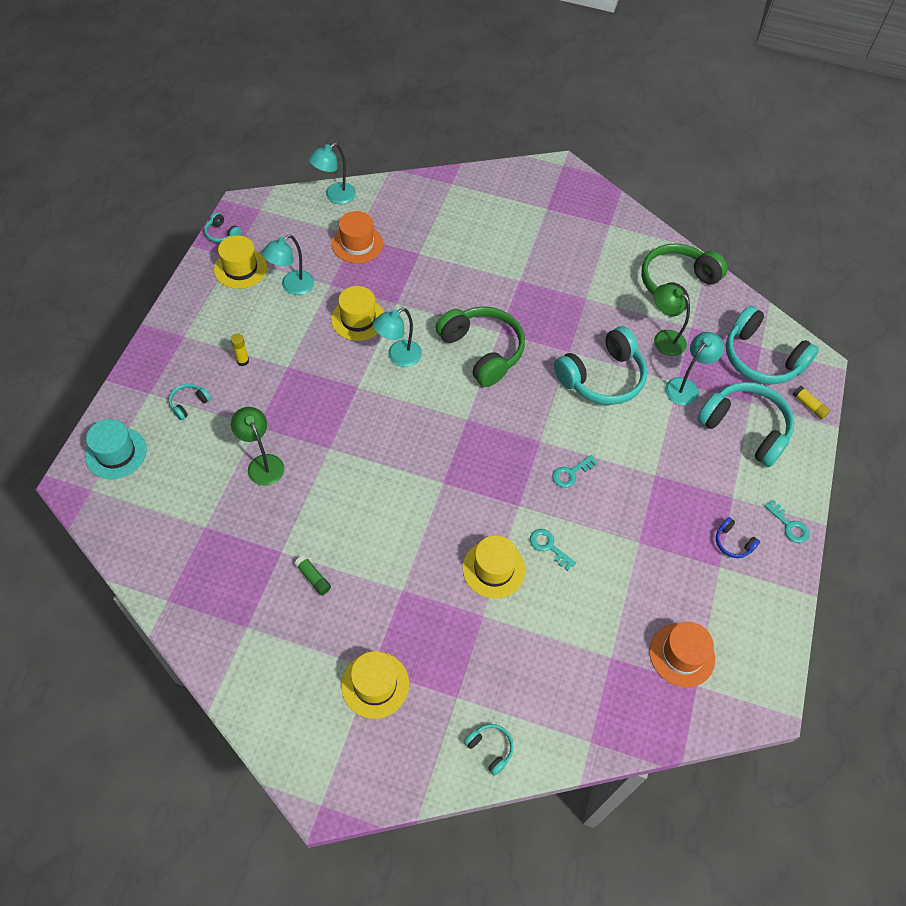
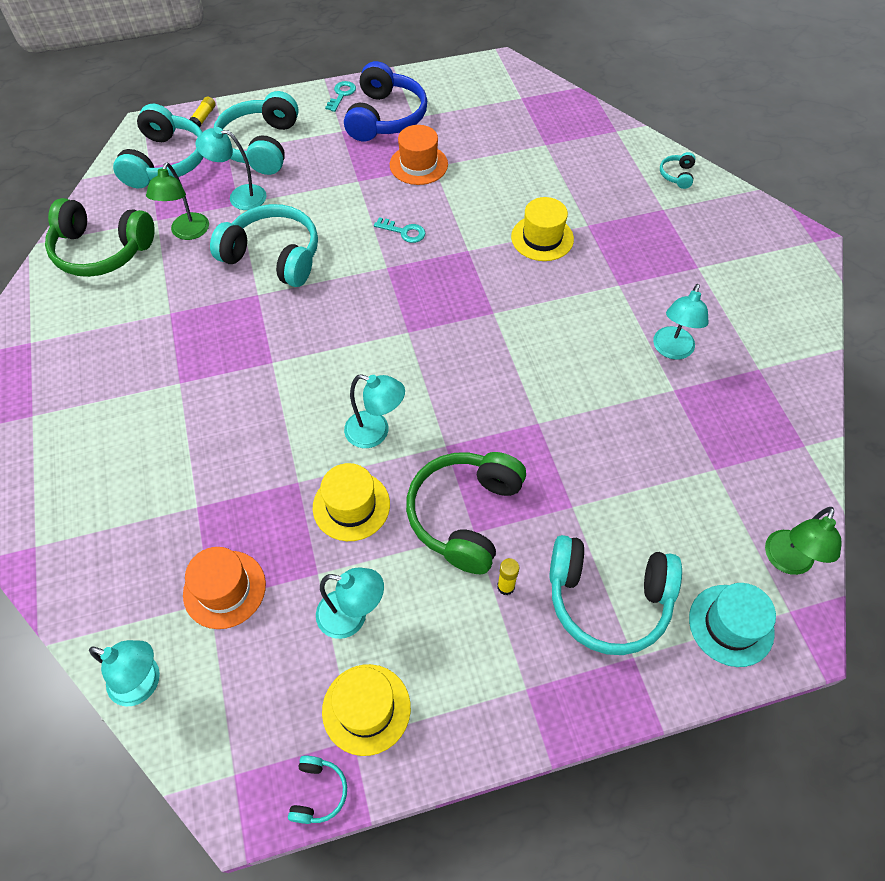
camera: 120 degrees left, 0 degrees up
(189, 404) = (608, 599): turquoise headphones -> turquoise headphones, size x2.32
(262, 463) = (608, 469): green lamp -> green lamp (786, 561)
(313, 578) = (671, 350): green glue stick -> turquoise lamp
(375, 684) = (707, 259): yellow hat -> none
(482, 351) = (310, 363): green headphones -> green headphones (465, 515)
(549, 547) = (489, 214): turquoise key -> none
(682, 655) = (506, 112): orange hat -> orange hat (418, 164)
(733, 543) = (385, 117): blue headphones -> blue headphones, size x2.32

